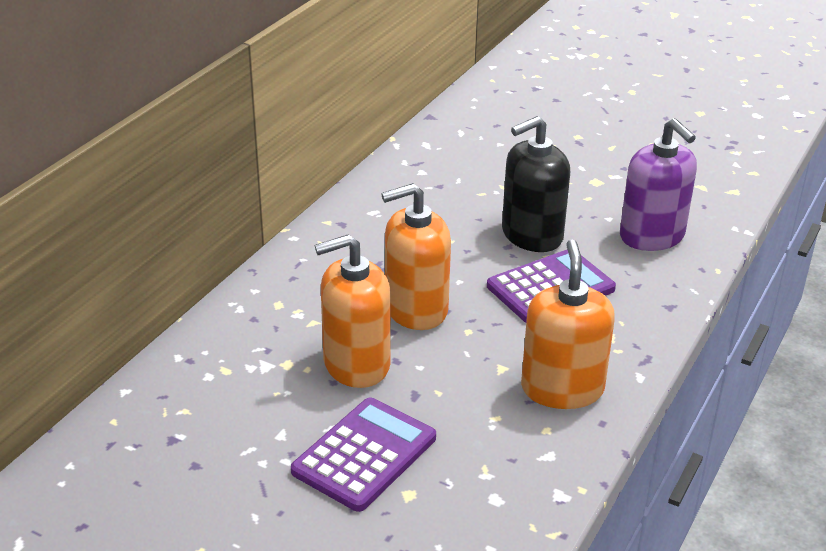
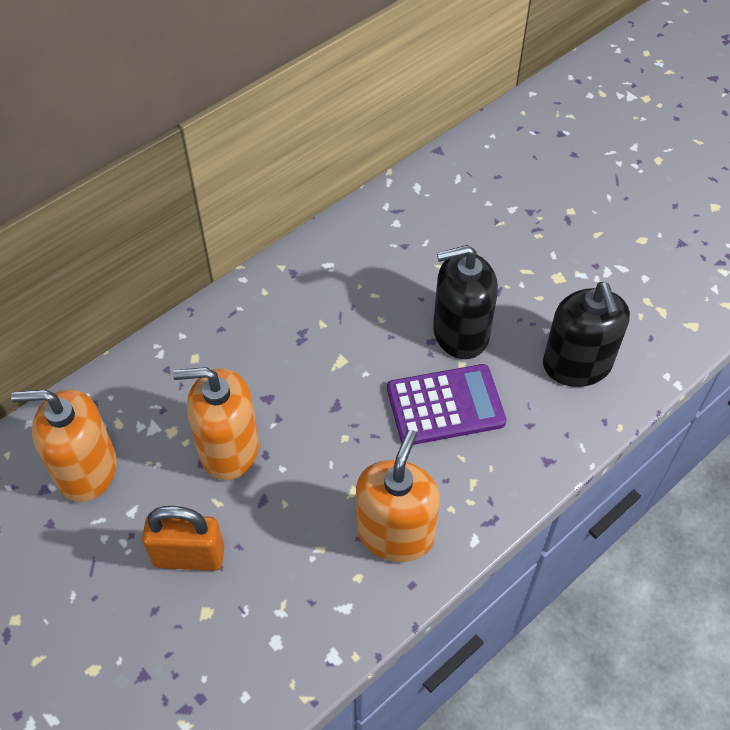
camera: 20 degrees right, 20 degrees up
(364, 454) = (189, 556): purple calculator -> orange padlock
(416, 309) = (310, 398): orange soap dispenser -> orange soap dispenser (86, 470)
(652, 236) = (577, 365): purple soap dispenser -> black soap dispenser

